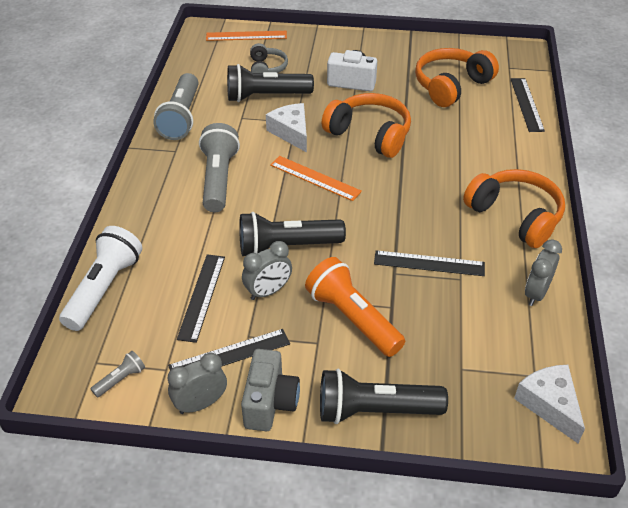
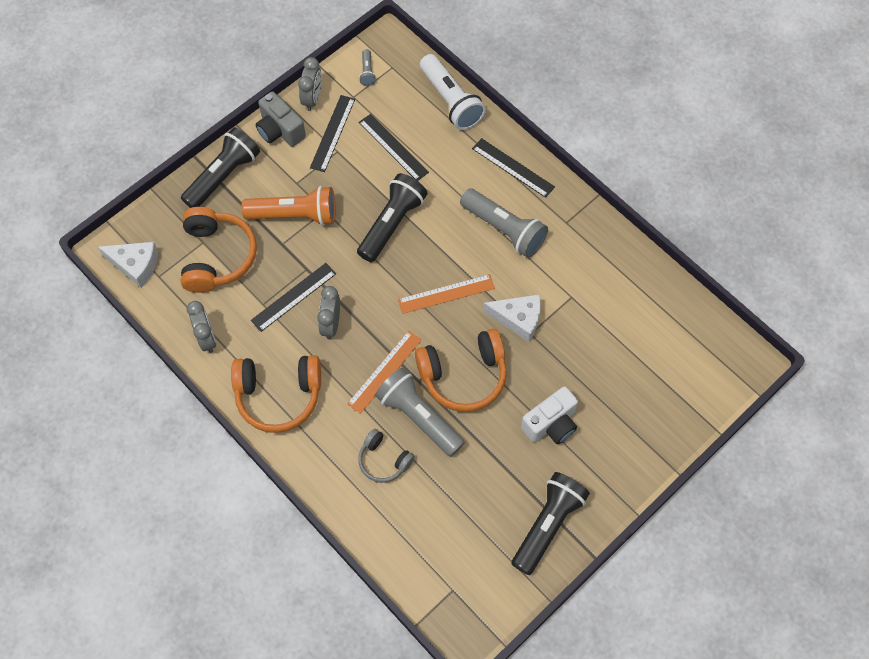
camera: 130 degrees right, 20 degrees up
(181, 118) = (609, 253): grey flashlight -> grey flashlight (418, 417)
(246, 36) = (709, 392): orange ruler -> orange ruler (385, 372)
(266, 96) = (588, 336): black flashlight -> black flashlight (548, 525)
(267, 68) = (633, 369): grey headphones -> grey headphones (383, 460)
(268, 291) = (362, 185): grey clock -> grey clock (331, 324)
(451, 86) = (471, 505): orange headphones -> orange headphones (217, 256)
(526, 104) = (388, 545): black ruler -> black ruler (513, 167)

